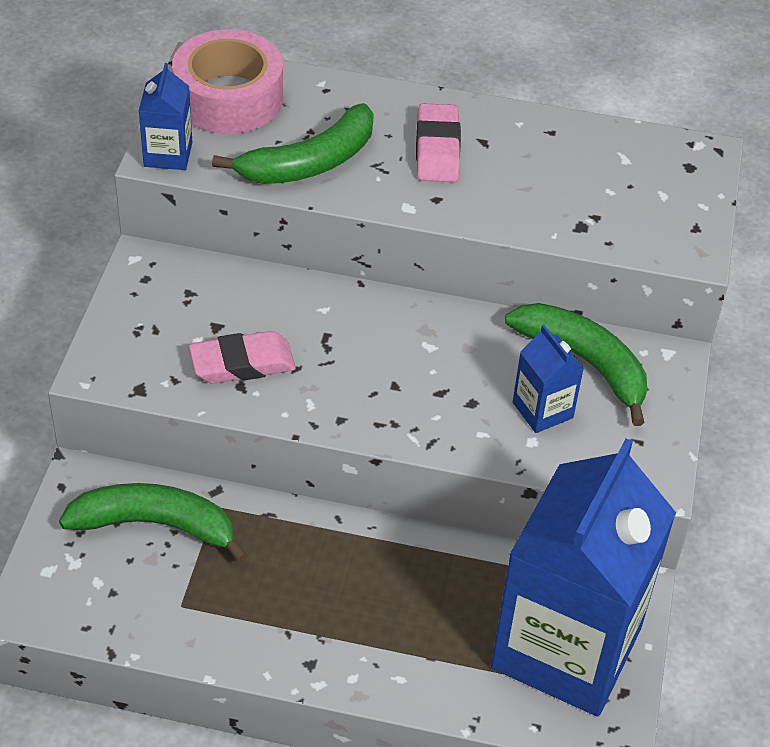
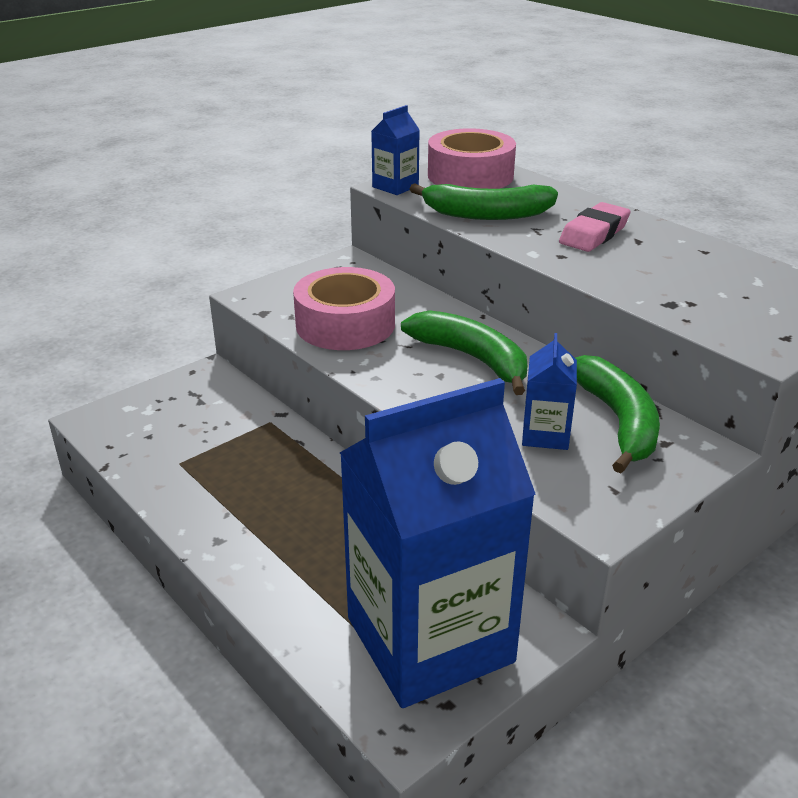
camera: 40 degrees right, 15 degrees down
(155, 524) = (220, 413): green banana -> green banana (472, 358)
(242, 363) = (345, 324): pink eraser -> pink tape

